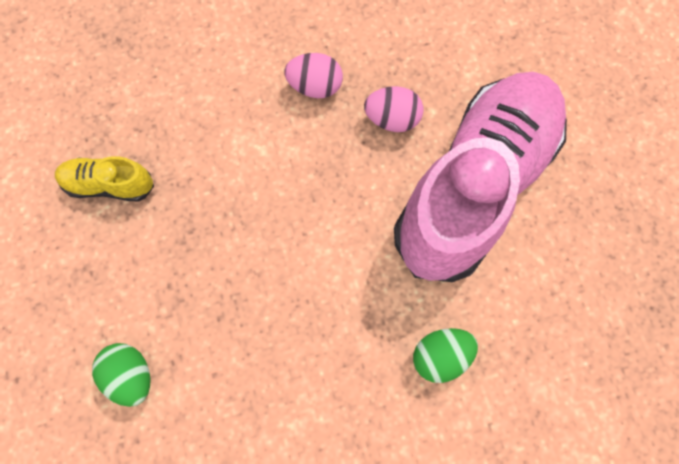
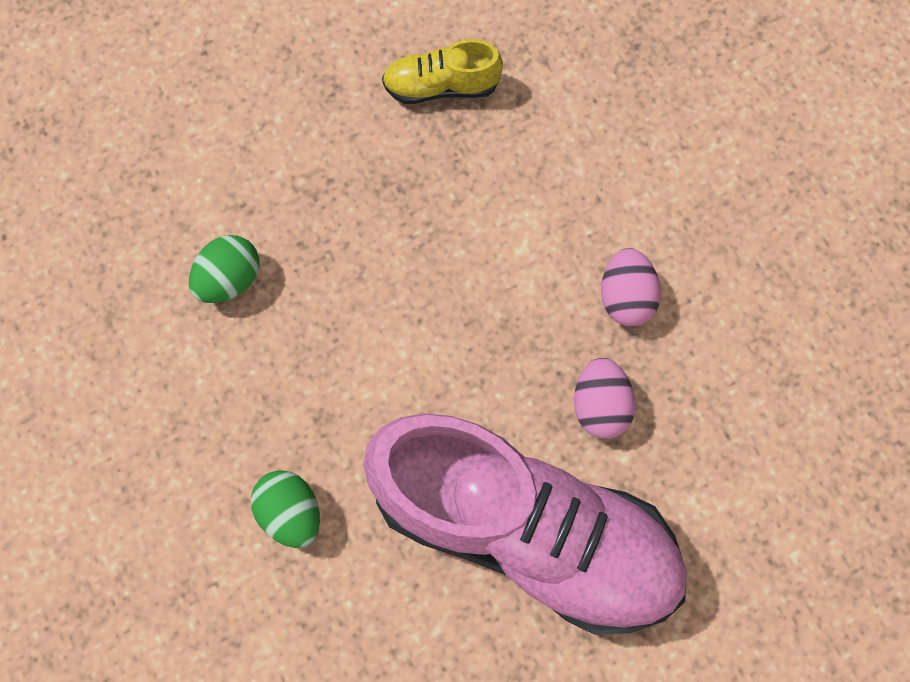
camera: 80 degrees right, 0 degrees up
(109, 185) = (441, 86): yellow shoe -> yellow shoe turned 90 degrees counterclockwise
(131, 375) = (223, 165): green egg -> green egg (230, 279)

